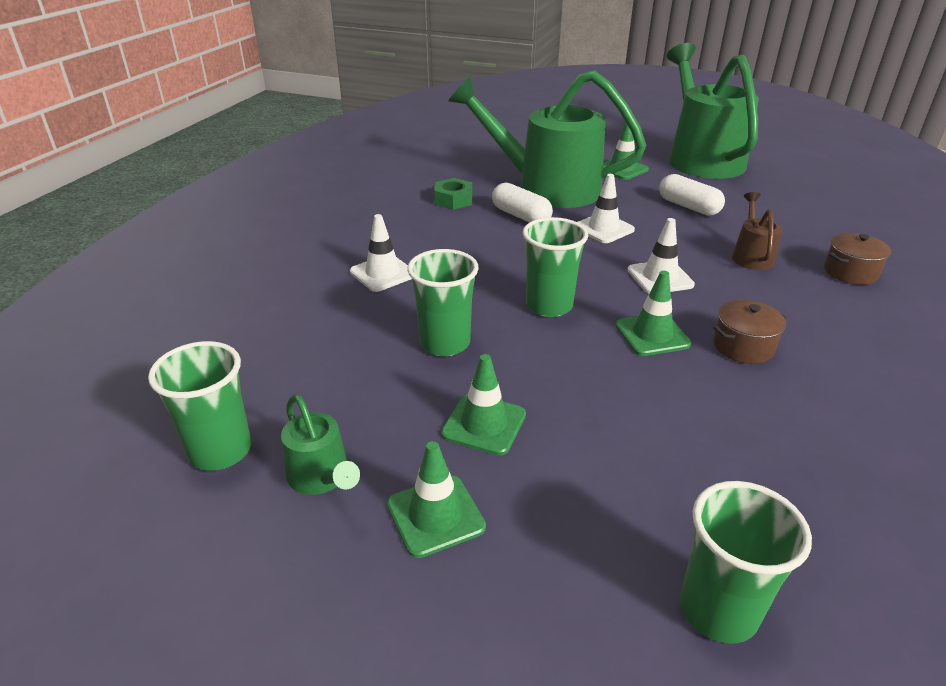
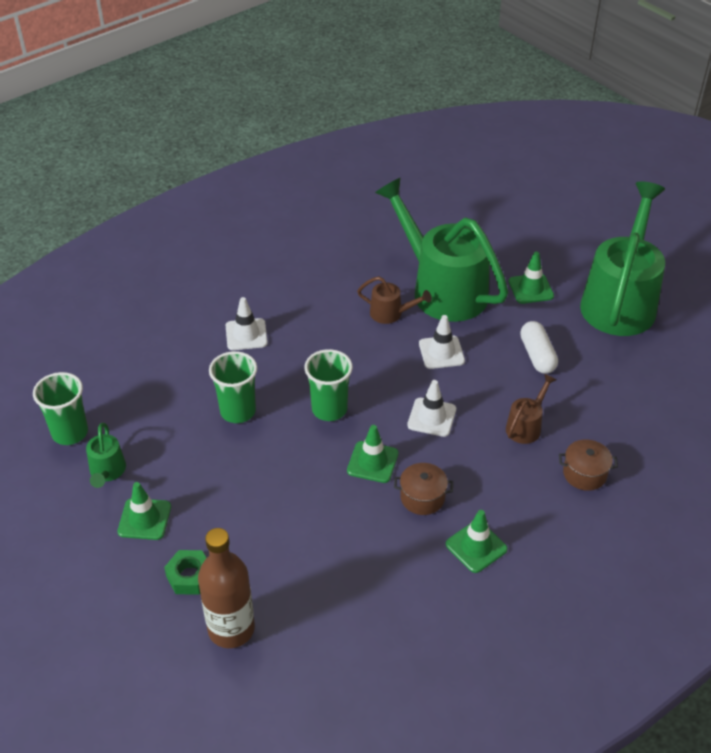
camera: 30 degrees right, 10 degrees up
(453, 200) = (356, 276): green nut -> green nut (189, 576)
(484, 424) = (212, 478): green traffic cone -> green traffic cone (476, 547)
(521, 216) = (391, 314): white capsule -> brown watering can
(718, 610) = (231, 629): green cup -> brown bottle

